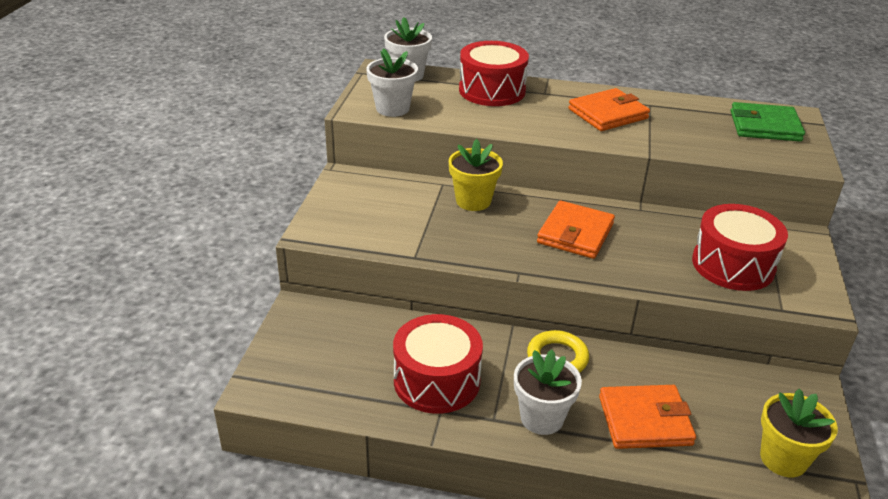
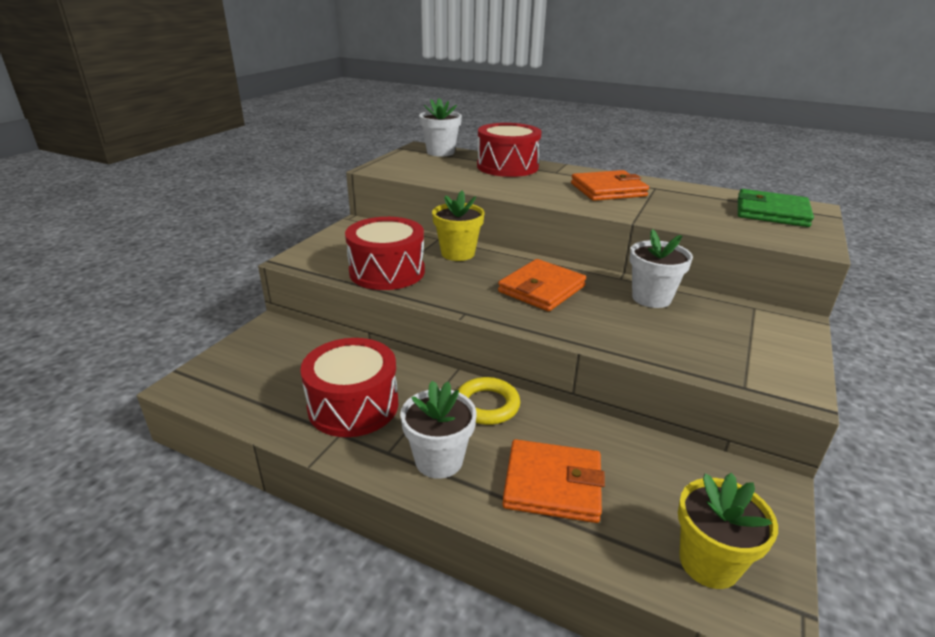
camera: 15 degrees right, 5 degrees down
(392, 108) = (409, 170): white flower pot -> white flower pot (651, 298)
(733, 265) = (701, 337): red drum -> red drum (387, 272)

